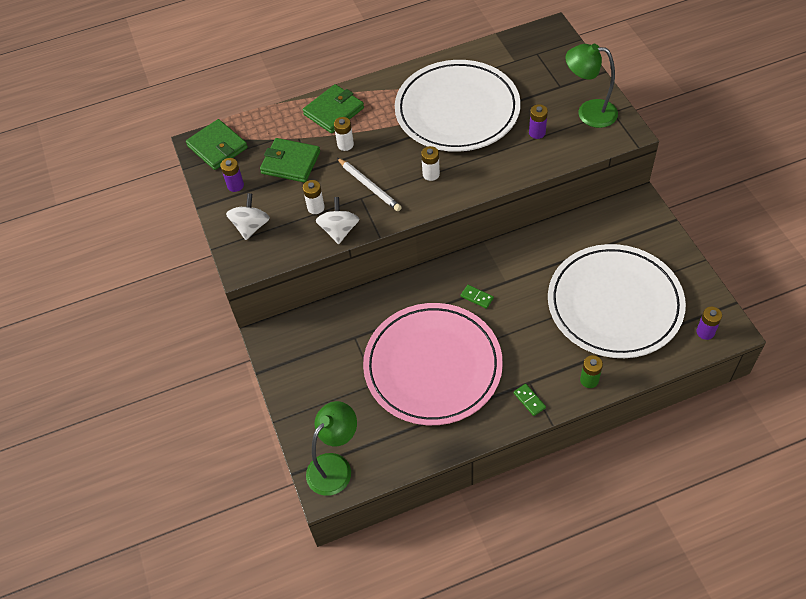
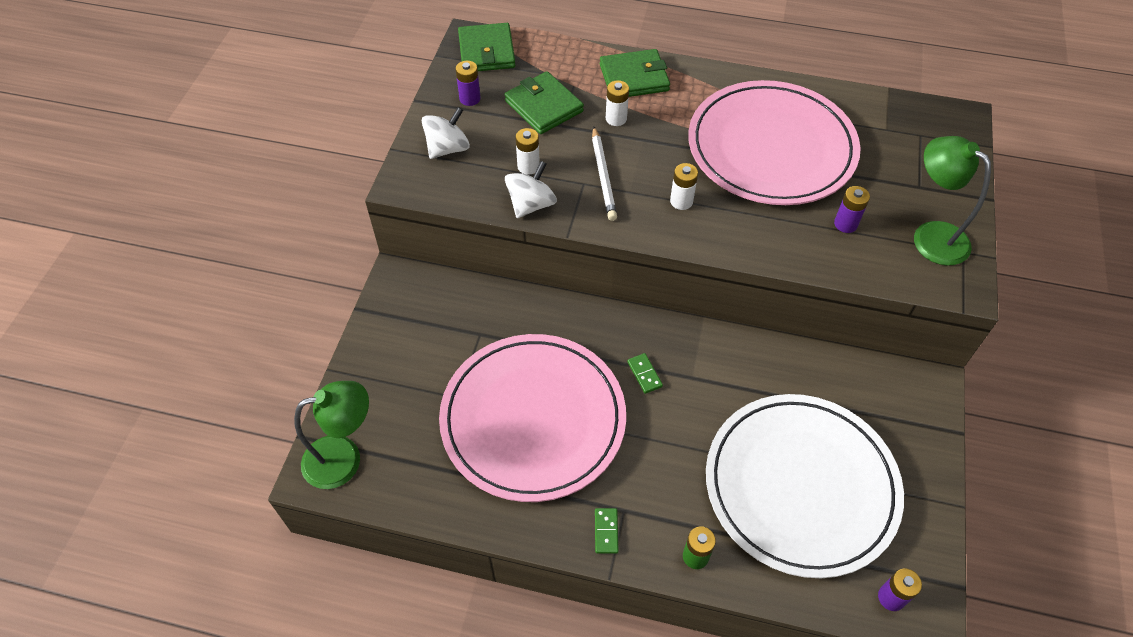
camera: 30 degrees right, 0 degrees up
(457, 110) = (771, 148): white plate -> pink plate

